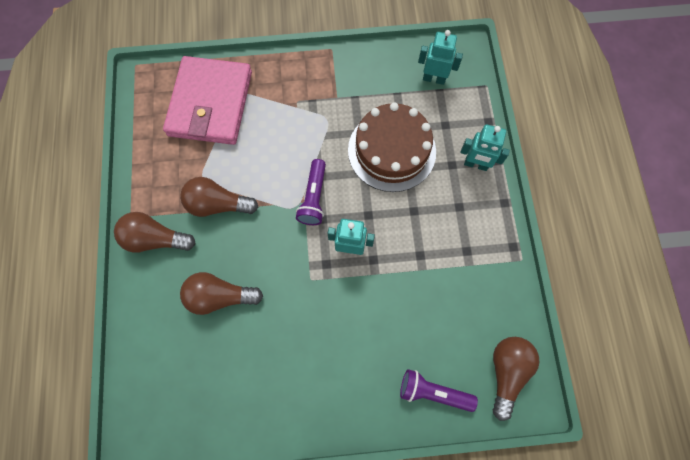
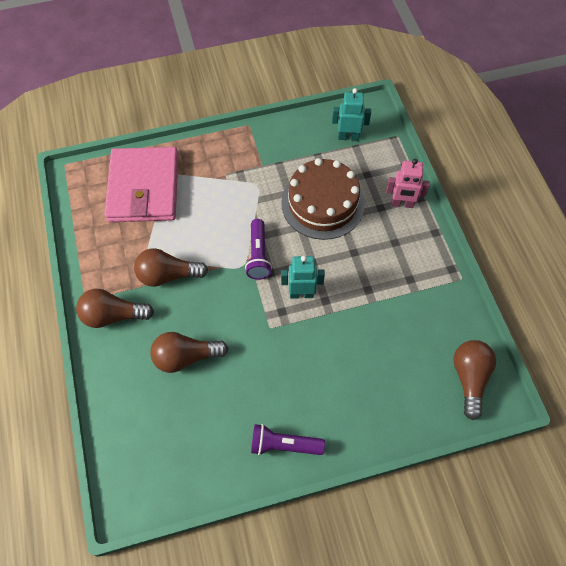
camera: 10 degrees left, 10 degrees down
(433, 392) = (405, 408): purple flashlight -> purple flashlight (284, 445)
(475, 164) = (402, 204): turquoise robot -> pink robot

